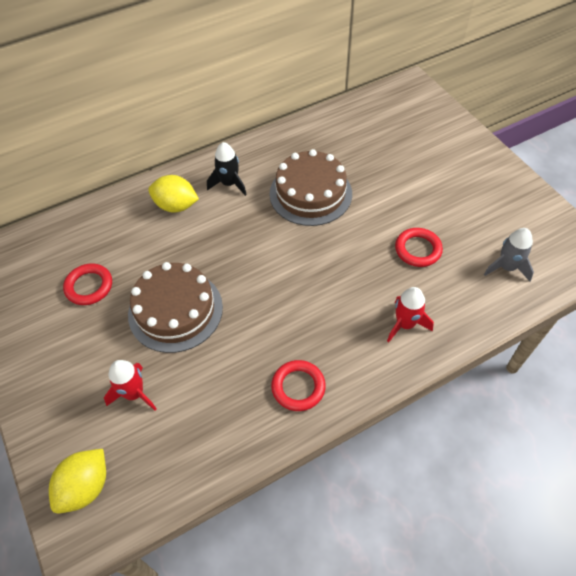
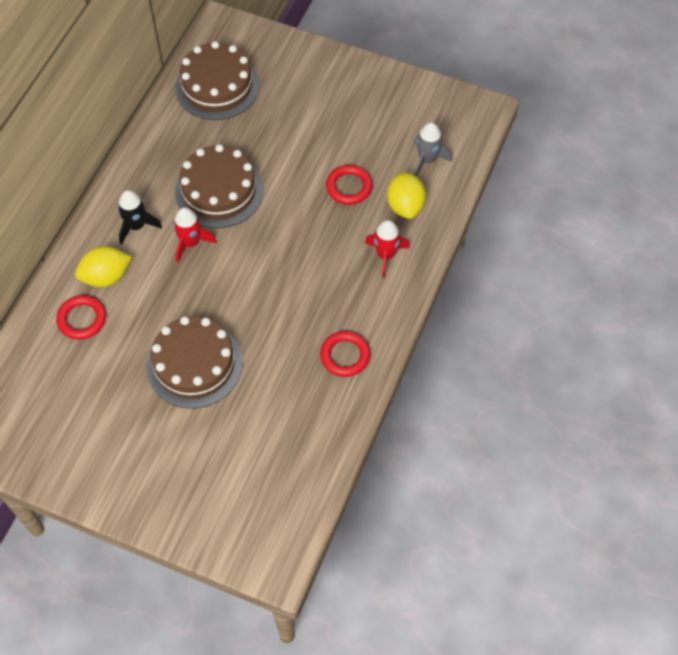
camera: 40 degrees left, 5 degrees up
(86, 487) = (250, 532): yellow lemon -> yellow lemon (405, 206)
(89, 286) = (98, 395): red ring -> red ring (82, 319)
(134, 393) = (223, 447): red rocket -> red rocket (190, 243)
(373, 122) = (217, 86): none -> brown cake

